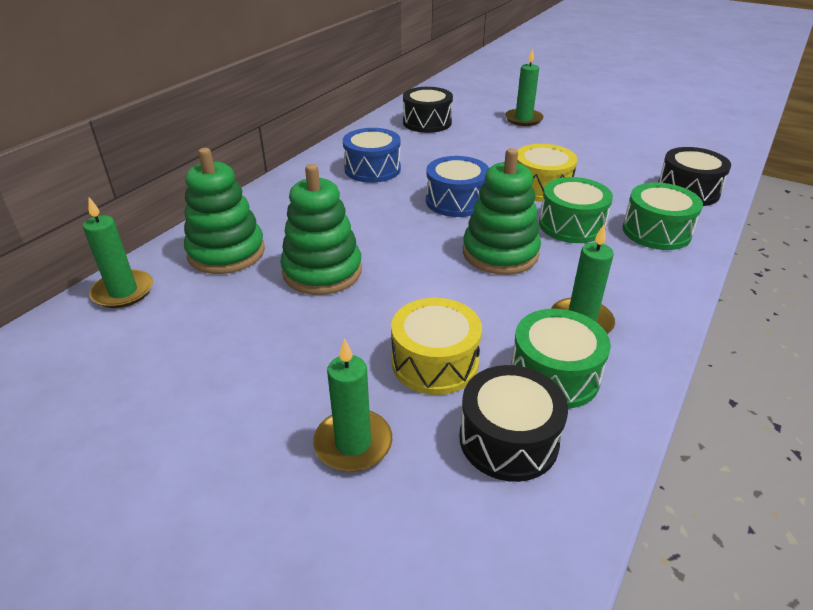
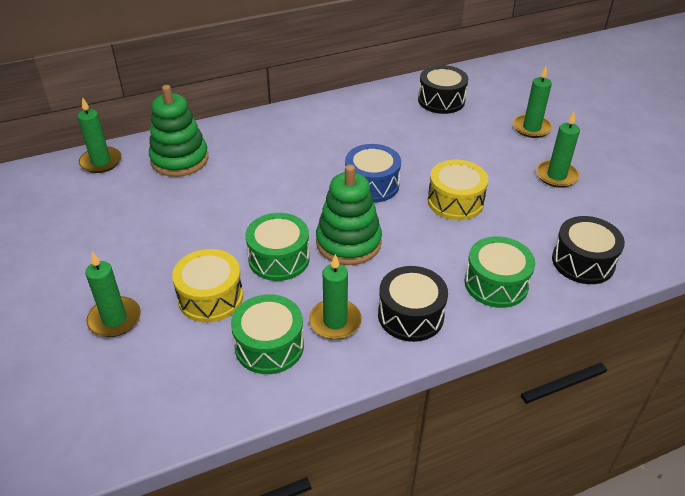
camera: 35 degrees right, 5 degrees up
(322, 271) = (218, 200): green stacking toy -> none
(372, 169) = (345, 130): blue drum -> none
(508, 439) = (193, 367): black drum -> black drum (410, 315)
(571, 225) = (433, 245): green drum -> green drum (279, 258)
(587, 143) = (556, 176): none -> green candle

